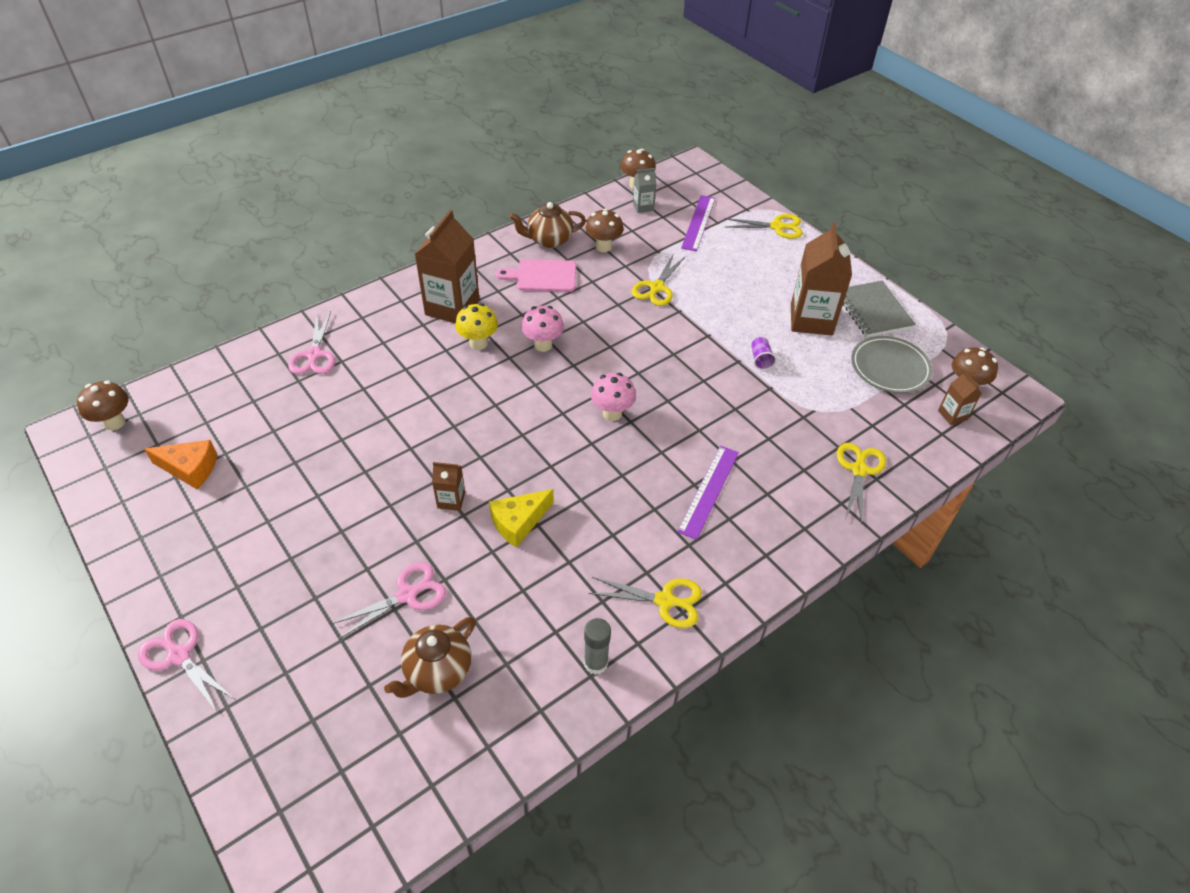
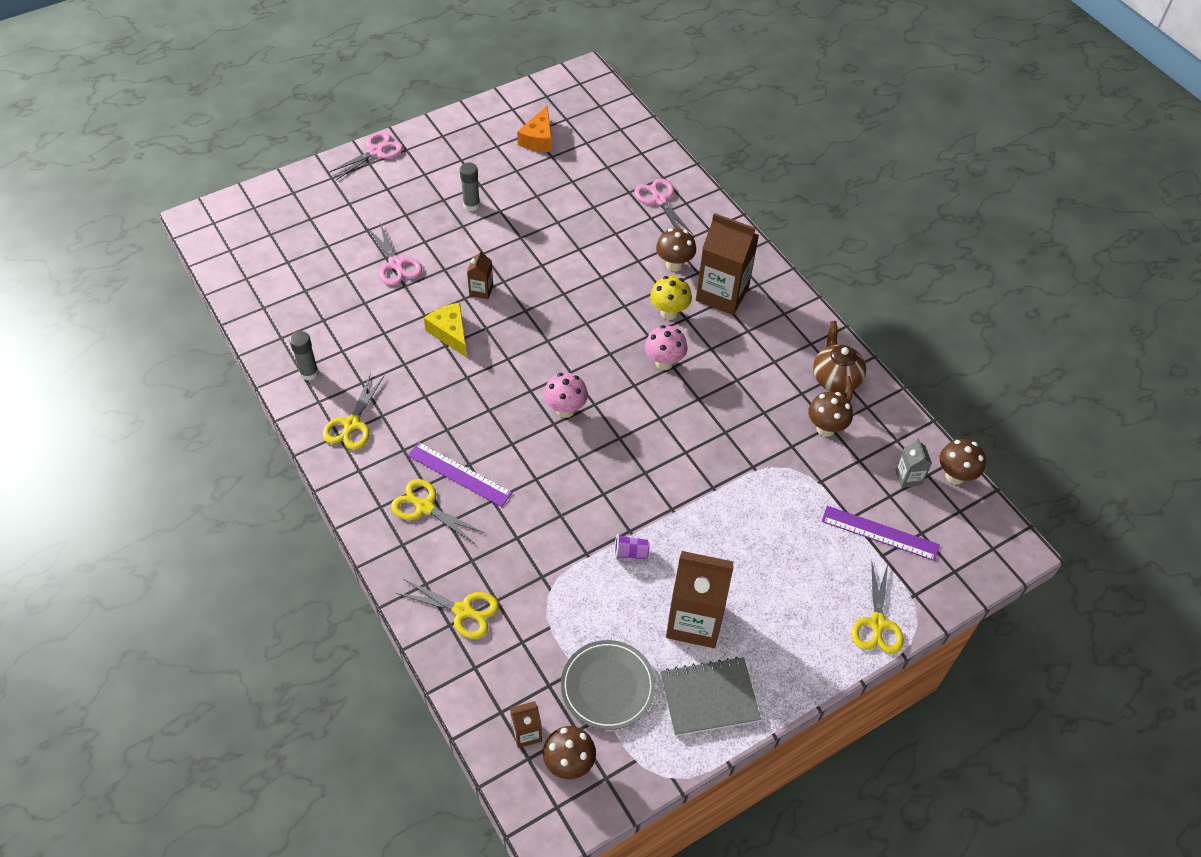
camera: 95 degrees right, 5 degrees up
(114, 422) = (591, 94): brown mushroom -> brown mushroom (674, 265)
(304, 526) = (471, 205): none -> grey glue stick
(314, 355) = (659, 199): pink scissors -> pink scissors turned 60 degrees clockwise
(437, 671) = (328, 281): brown teapot -> none
(542, 276) = (772, 369): pink cutting board -> none
(656, 288) = (752, 471): yellow scissors -> yellow scissors (424, 507)

